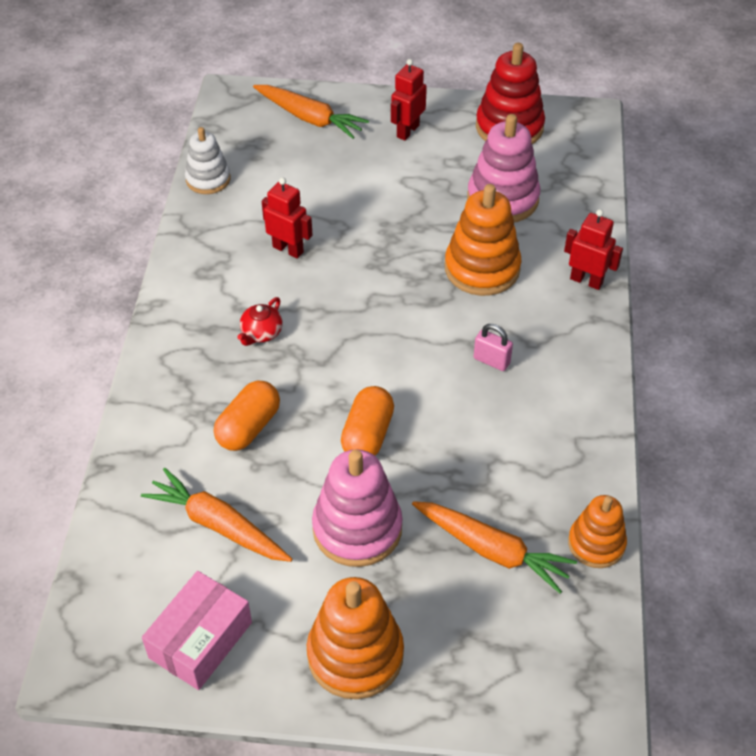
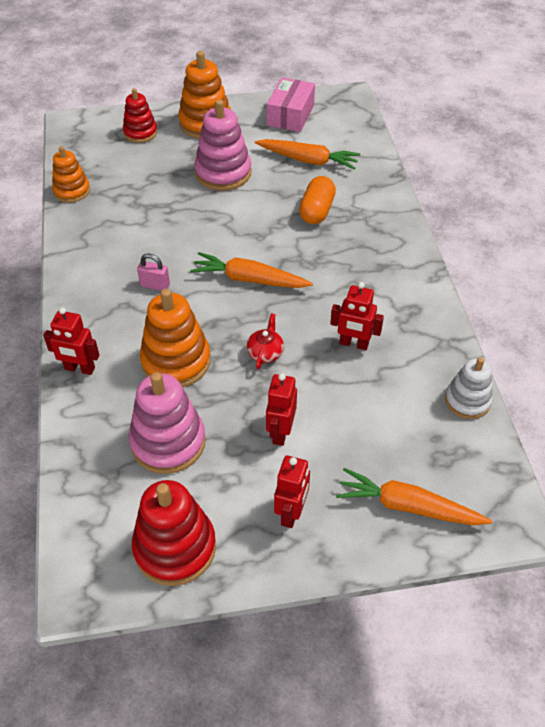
camera: 165 degrees right, 0 degrees up
(261, 333) = (340, 271): red teapot -> red teapot (265, 352)
(367, 435) = (234, 221): orange capsule -> none
(395, 187) = (280, 432): none -> red robot
(474, 657) = (140, 132): none -> red stacking toy
(492, 550) = (137, 177): orange carrot -> orange carrot (249, 279)

